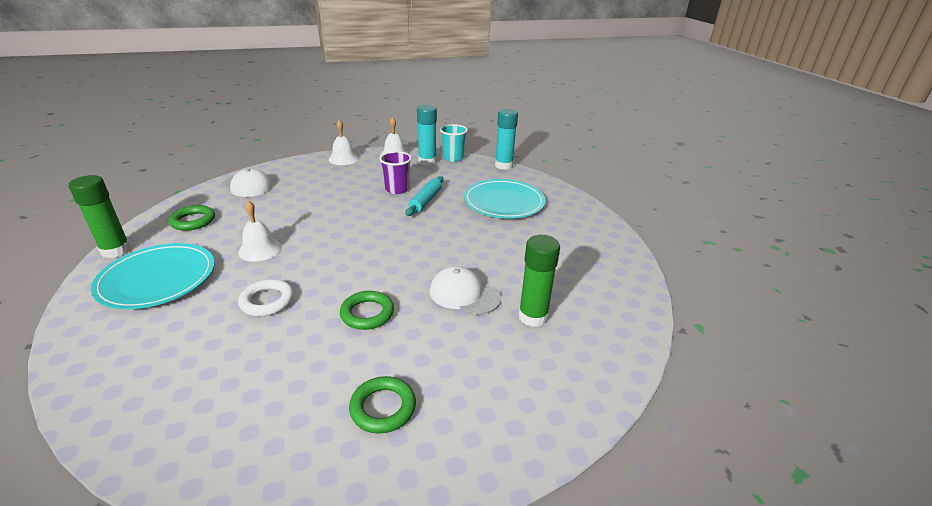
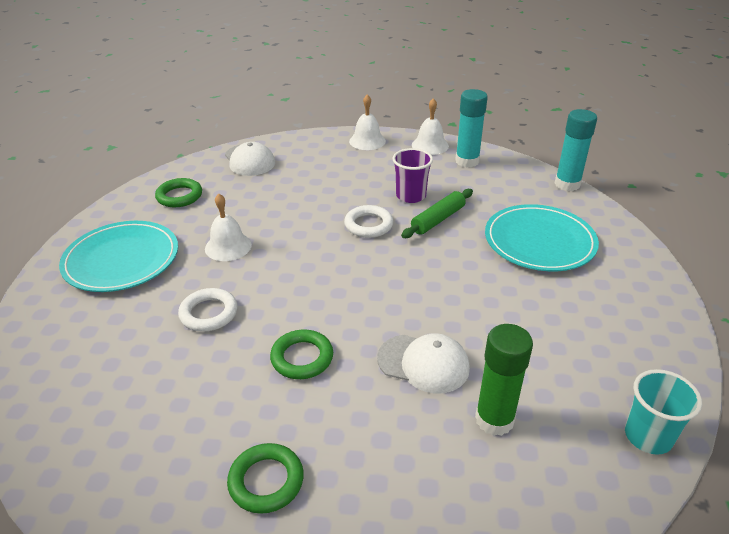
camera: 25 degrees right, 5 degrees up
(116, 250) = (99, 217): green glue stick -> none
(374, 213) = (368, 225): none -> white ring
(425, 201) = (438, 220): turquoise rolling pin -> green rolling pin
(453, 158) = (503, 161): turquoise cup -> turquoise cup (648, 436)
(464, 294) = (423, 363): white cap -> white cap turned 150 degrees clockwise

